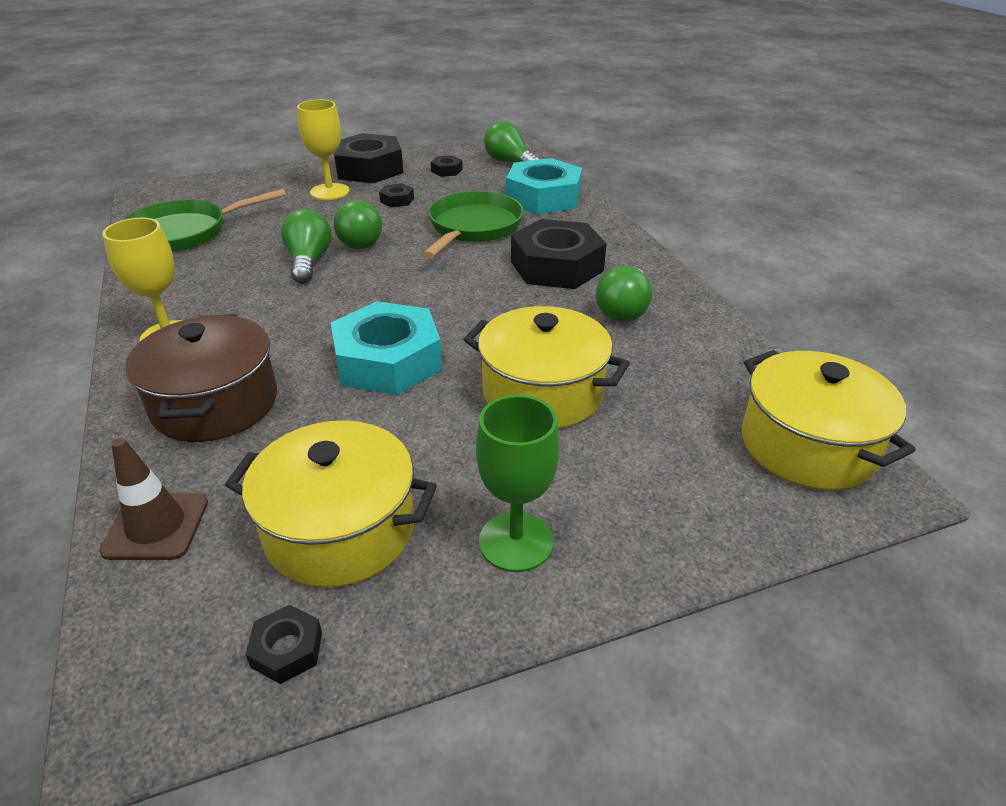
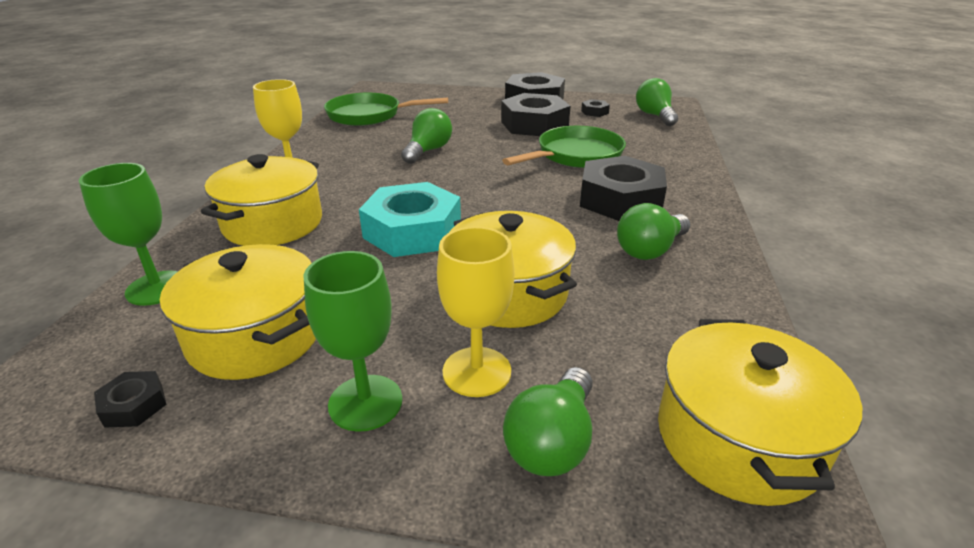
camera: 30 degrees right, 5 degrees down
(156, 526) = (157, 288): brown traffic cone -> green goblet
(215, 403) = (273, 223): brown pot -> yellow pot
(330, 192) = (490, 110): yellow goblet -> yellow goblet (476, 371)
(361, 240) = (479, 145): green light bulb -> green light bulb (552, 441)
(397, 200) = (534, 124): black nut -> black nut, size x2.35
(543, 197) = (660, 146): turquoise nut -> none

